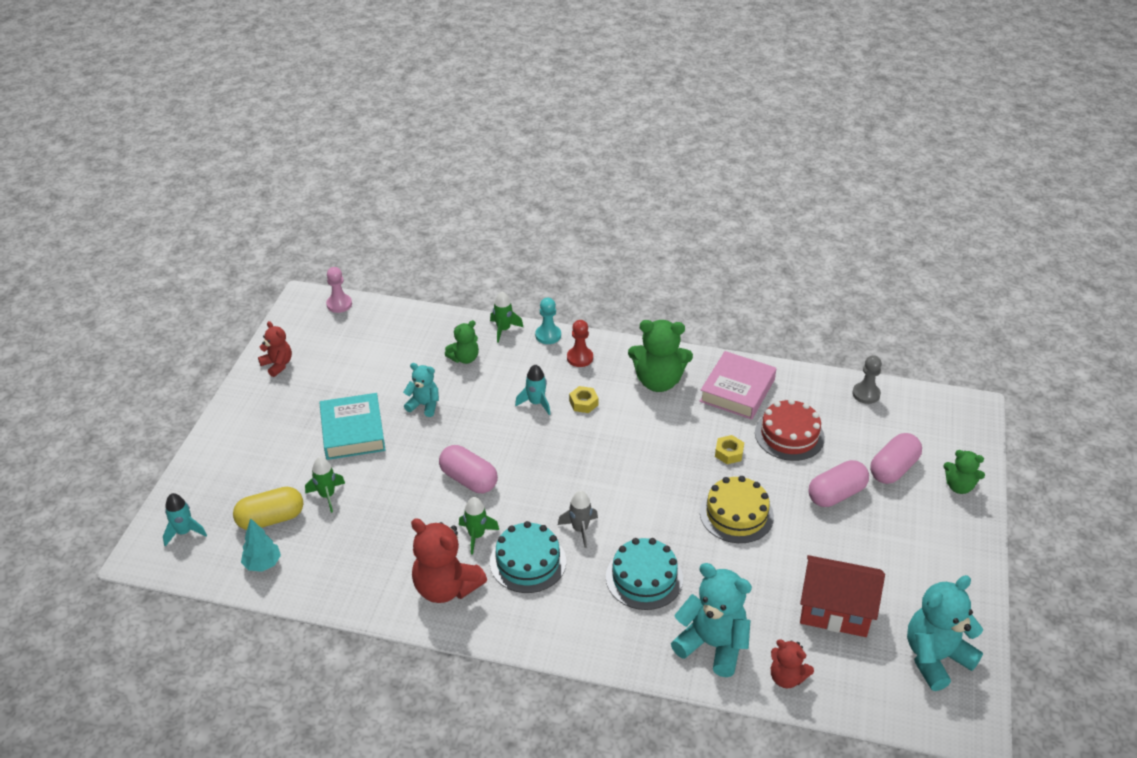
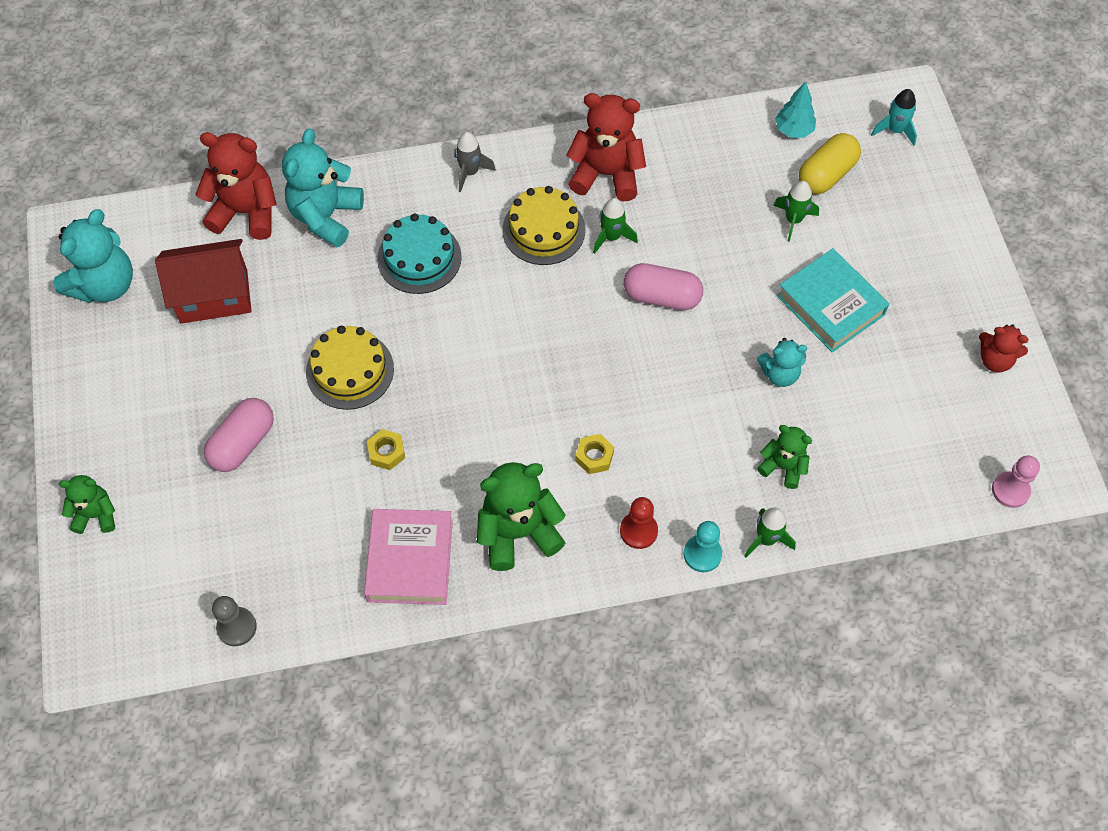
camera: 155 degrees right, 20 degrees up
(464, 358) = (783, 466): green teddy bear -> green teddy bear turned 90 degrees clockwise
(528, 562) = (544, 230): turquoise cake -> yellow cake
(536, 403) = (651, 432): turquoise rocket -> none
(580, 529) = (510, 285): grey rocket -> grey rocket (470, 172)
(712, 645) = (326, 216): turquoise teddy bear -> turquoise teddy bear turned 105 degrees clockwise
(786, 677) = (246, 212): red teddy bear -> red teddy bear, size x1.74
(789, 435) = (321, 511): red cake -> none
(893, 469) = (180, 510): pink capsule -> none

